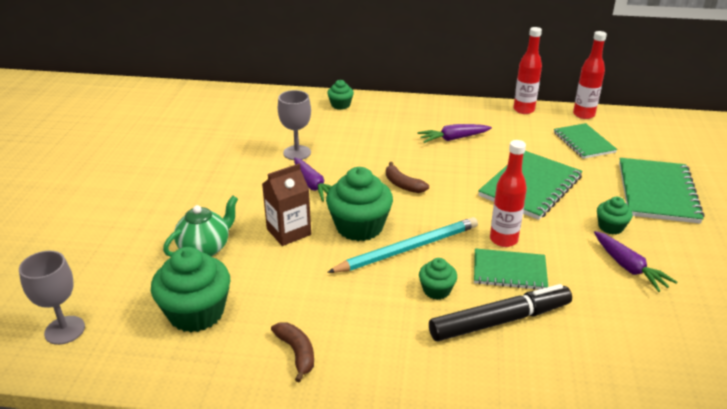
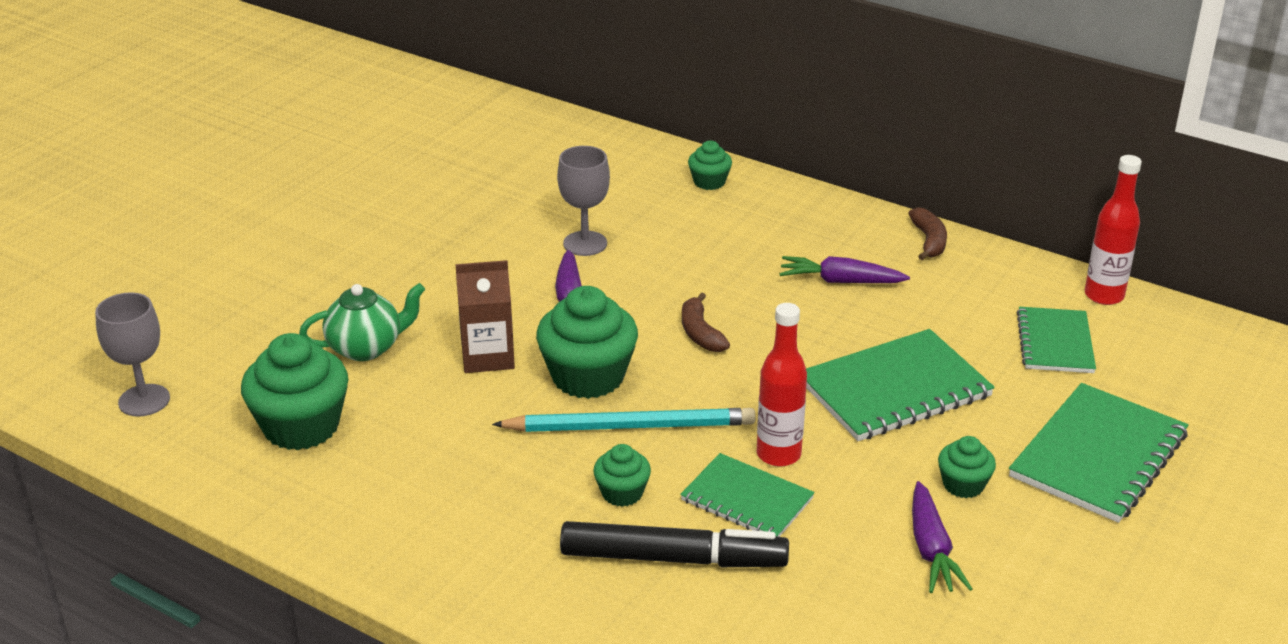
camera: 25 degrees right, 0 degrees up
(297, 353) = (384, 512): brown banana -> brown banana (929, 241)
(523, 110) = (1004, 262): red bottle -> none

